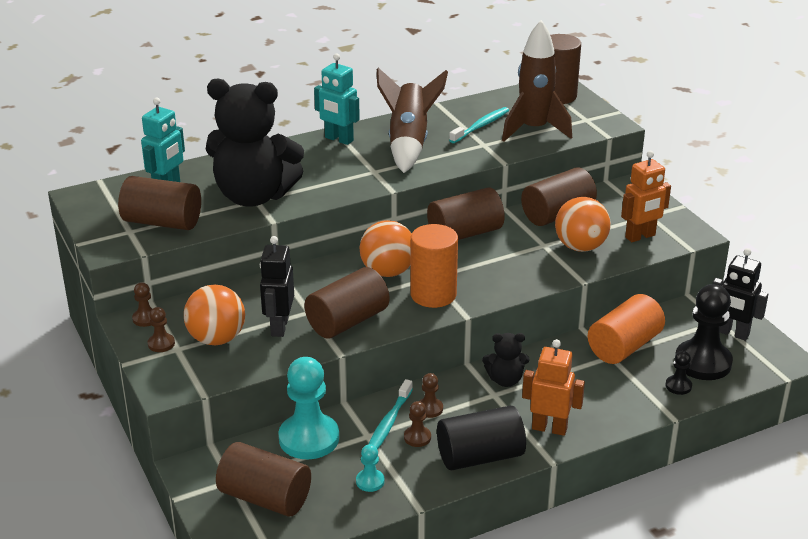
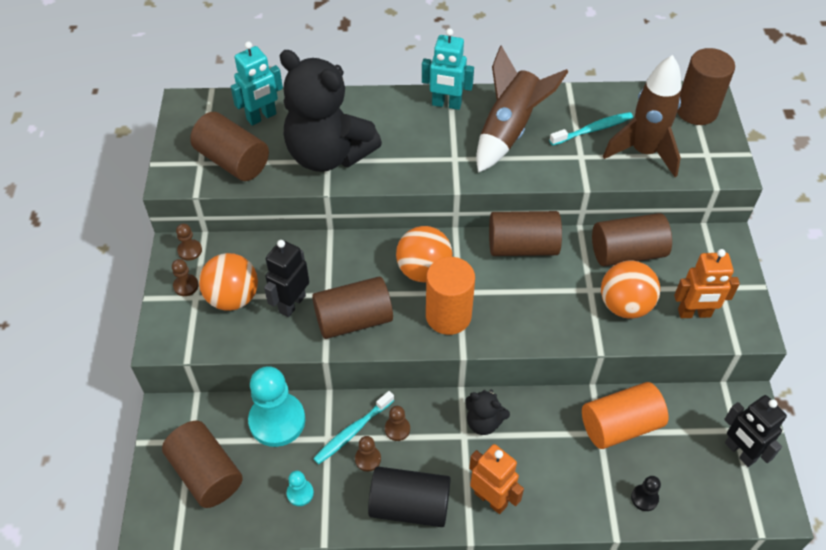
camera: 25 degrees right, 20 degrees up
(339, 139) = (446, 104): turquoise robot -> turquoise robot turned 45 degrees counterclockwise
(703, 362) = (687, 478): black pawn -> none

